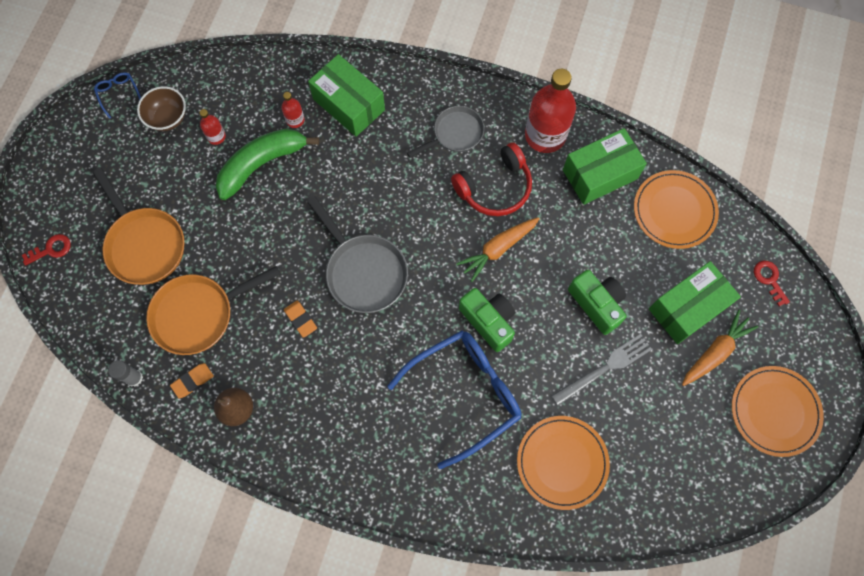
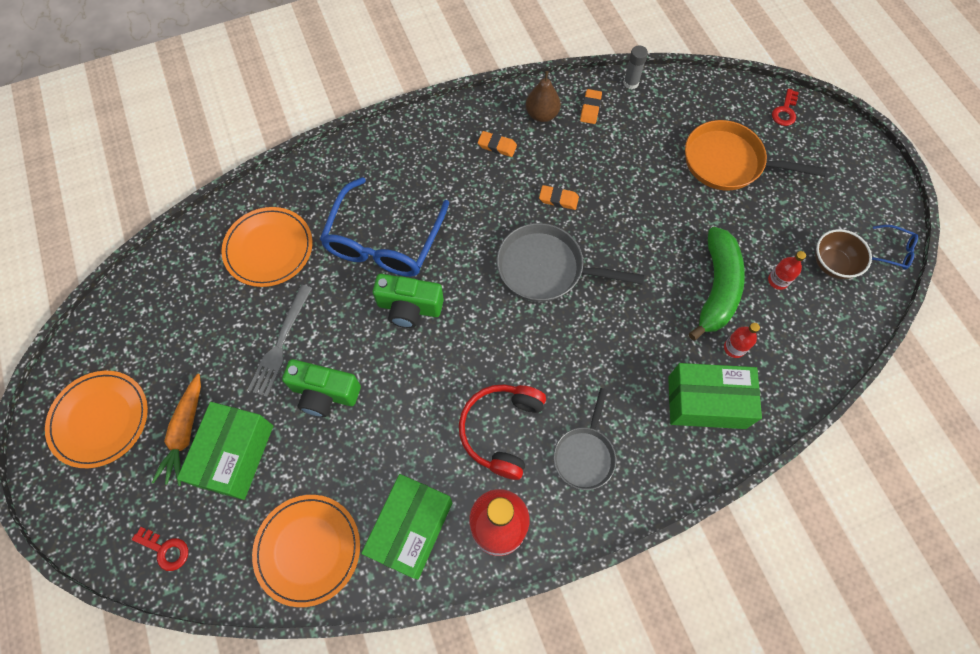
camera: 140 degrees right, 5 degrees down
(198, 314) = (635, 149): orange pan -> none
(302, 409) = (497, 146): none -> orange eraser
(498, 249) = (451, 375): orange carrot -> none

